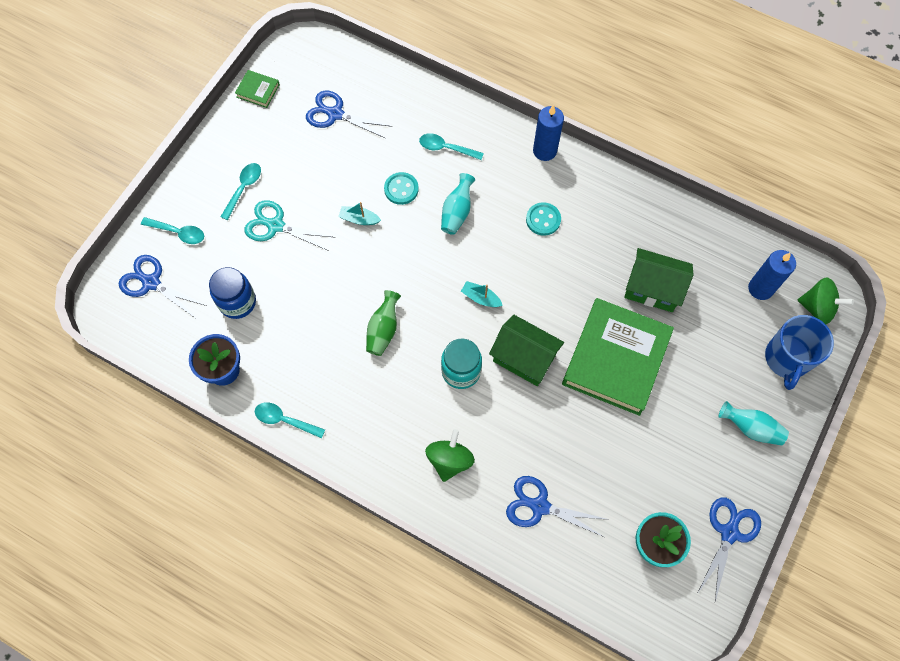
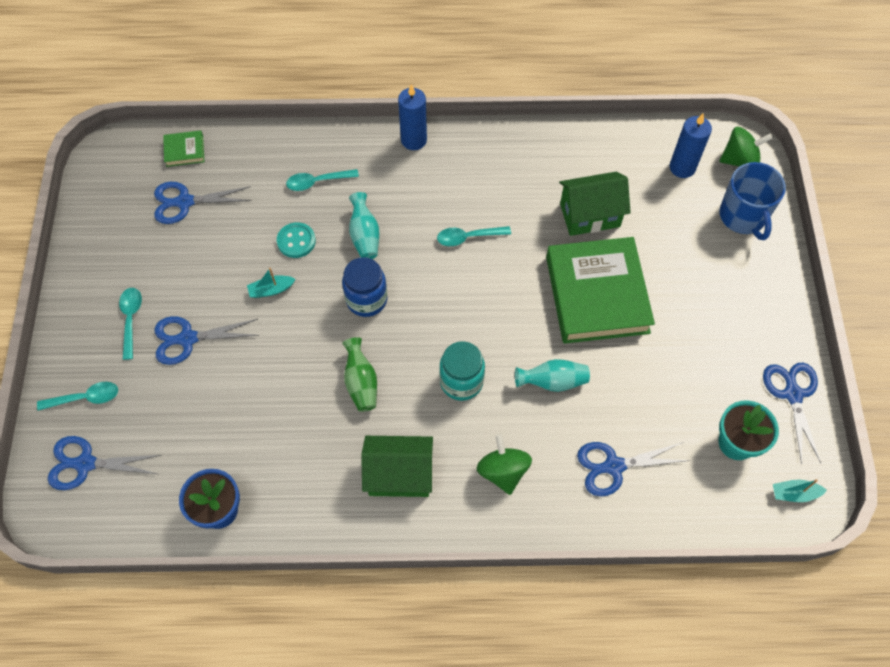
camera: 30 degrees left, 5 degrees down
(237, 302) = (193, 434): blue jar -> blue jar (366, 300)
(258, 91) = (88, 217): green book -> green book (184, 151)
(276, 225) = (188, 339): turquoise scissors -> blue scissors
(285, 420) = (314, 524): turquoise spoon -> turquoise spoon (468, 237)
(481, 298) = (437, 303): turquoise boat -> turquoise boat (794, 493)
(524, 358) = (513, 338): green house -> green house (399, 475)
(543, 220) = (451, 203): turquoise button -> none
(751, 428) = (751, 292): turquoise vase -> turquoise vase (553, 381)

